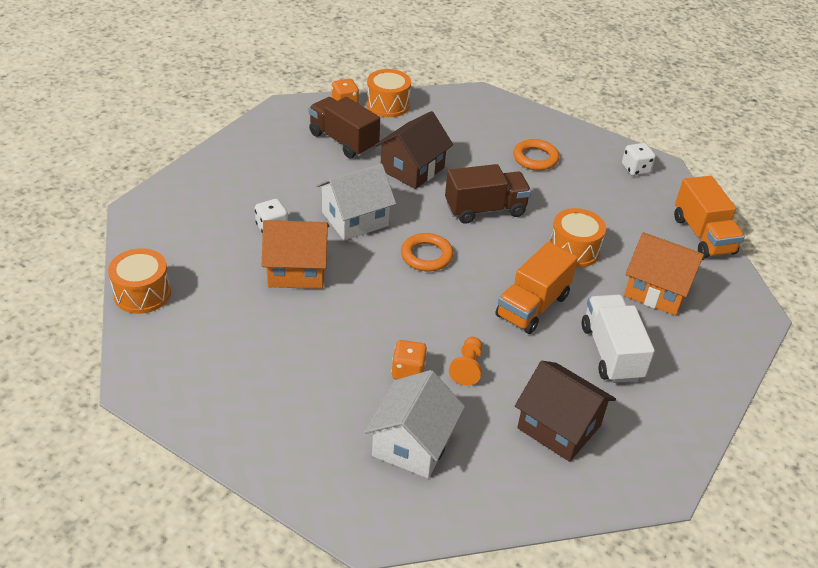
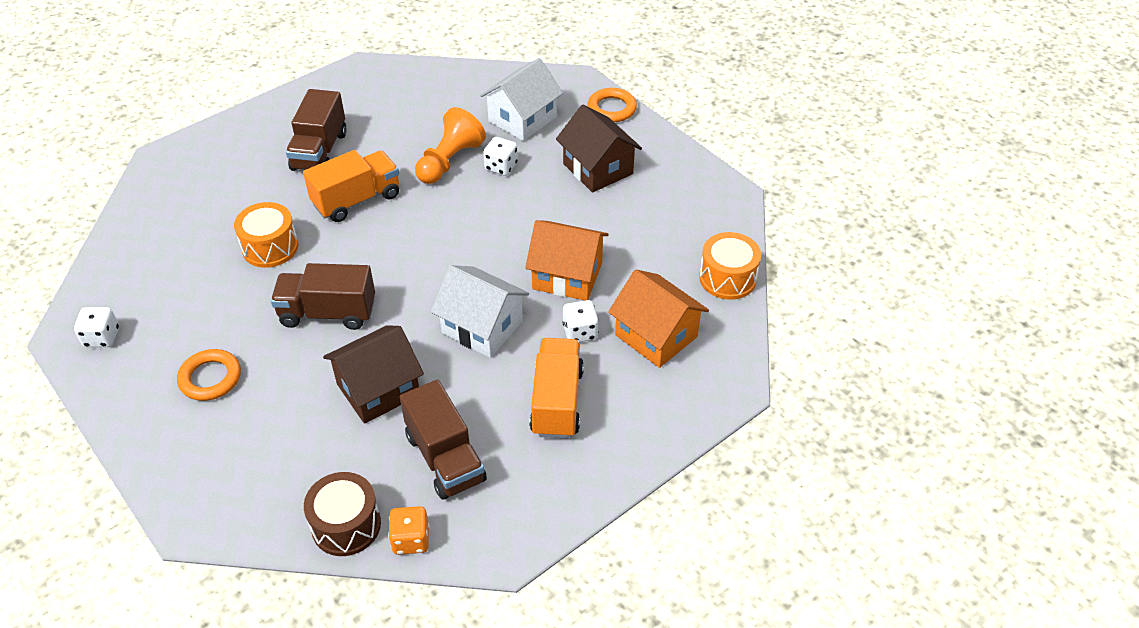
camera: 160 degrees left, 5 degrees up
(355, 219) = (482, 327): white house -> white house turned 45 degrees clockwise
(388, 105) = (346, 525): orange drum -> brown drum
(408, 371) = (501, 167): orange dice -> white dice
(426, 256) = (427, 268): orange ring -> orange ring (612, 109)
(467, 367) = (449, 161): orange pawn -> orange pawn, size x1.67
(559, 427) = (405, 110): brown house -> brown house (598, 169)
(611, 352) = (319, 151): white truck -> brown truck
(657, 290) = (227, 193): orange house -> orange house (656, 336)
(703, 235) = (120, 239): orange truck -> orange truck (557, 402)

